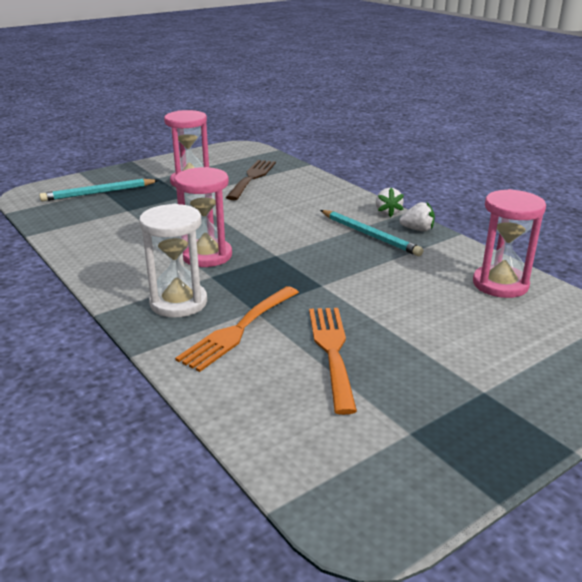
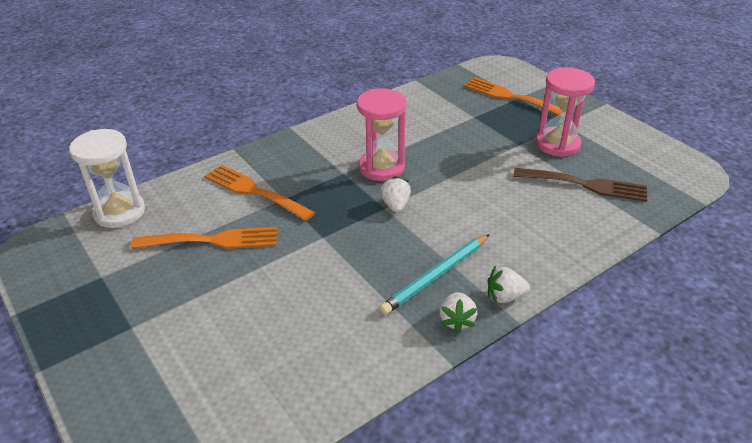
camera: 90 degrees right, 10 degrees up
(99, 193) = (510, 97): turquoise pencil -> orange fork
(178, 303) = (300, 160): white hourglass -> white hourglass (119, 212)
(272, 249) = (395, 205): none -> white strawberry
(500, 284) = (312, 377): pink hourglass -> none

